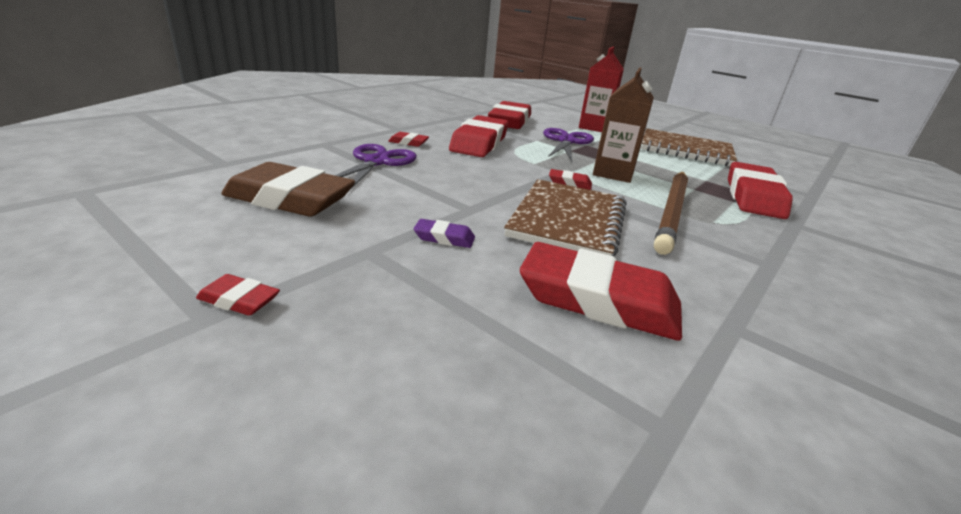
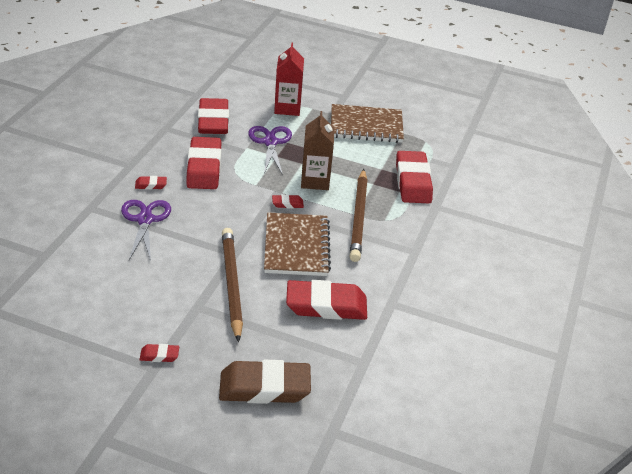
camera: 20 degrees left, 10 degrees up
(290, 199) = (121, 278): brown eraser -> brown eraser (264, 387)
(444, 238) = (231, 284): purple eraser -> brown pencil

